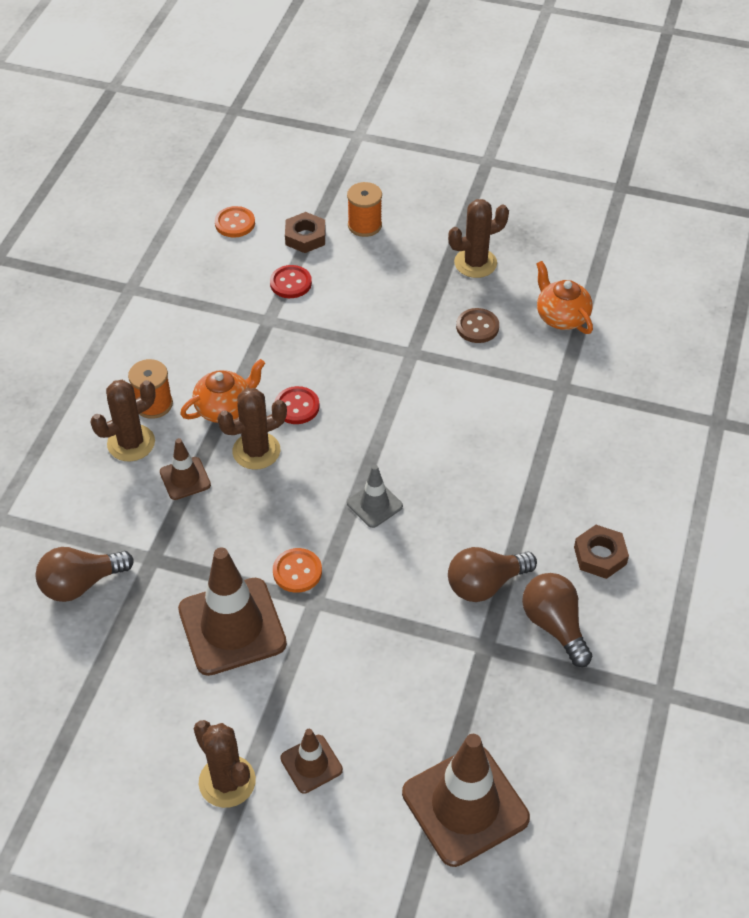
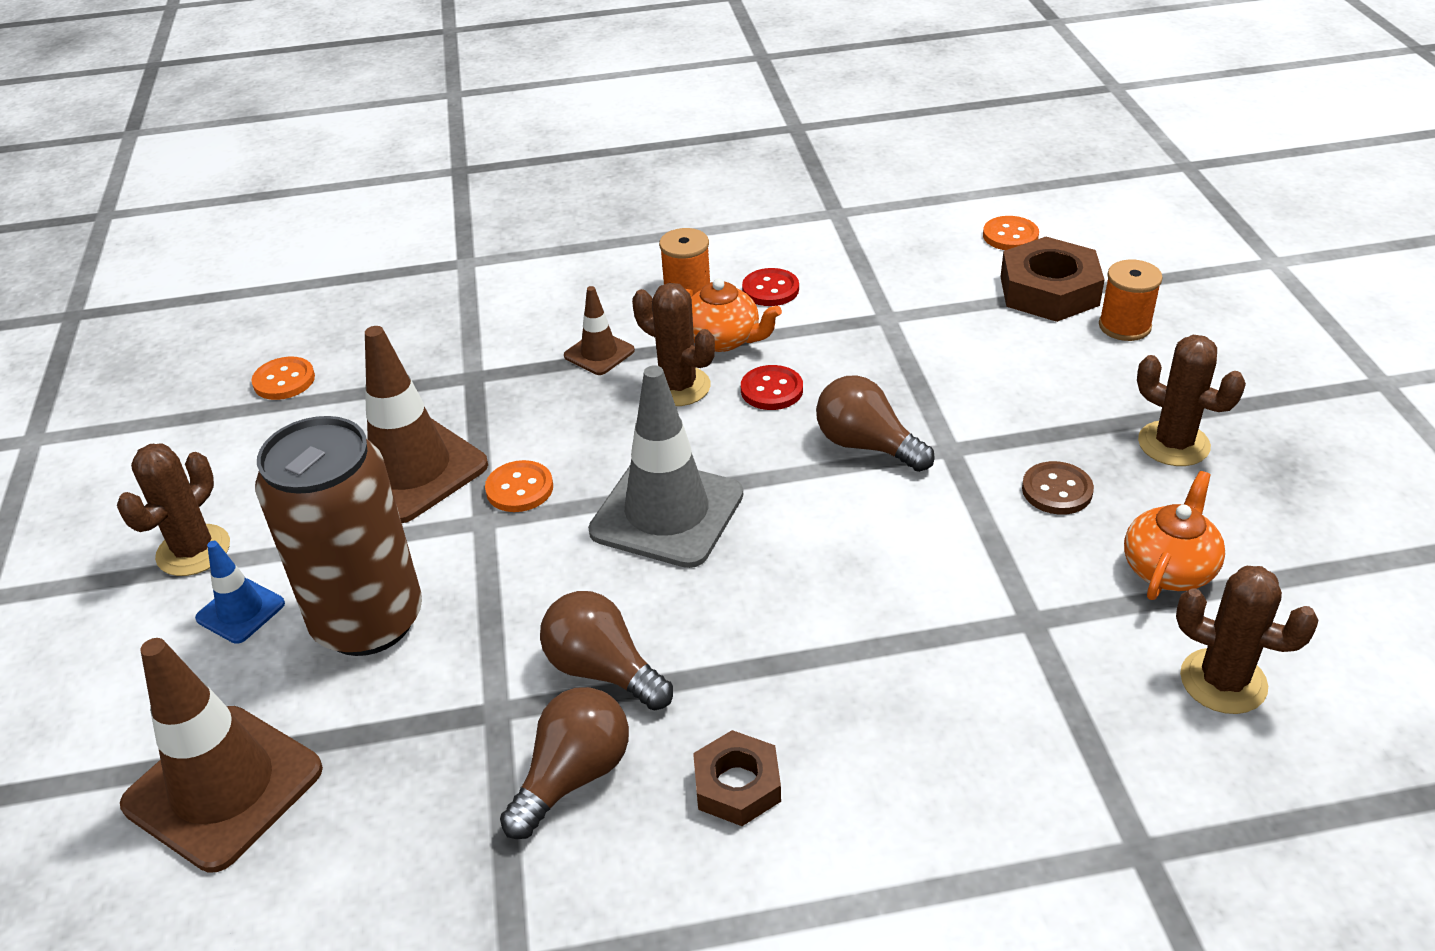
camera: 65 degrees right, 10 degrees down
(60, 679) = (284, 380): none -> orange button
(81, 584) = (412, 344): brown light bulb -> brown light bulb (866, 445)
(131, 443) = (621, 299): brown cactus -> brown cactus (1223, 681)
(290, 283) = (962, 309): red button -> red button (770, 289)
(305, 237) = (1049, 291): brown nut -> brown nut, size x1.61
(311, 764) = (240, 611): brown traffic cone -> blue traffic cone
(369, 692) = (368, 621): none -> brown can
(374, 504) = (667, 513): grey traffic cone -> grey traffic cone, size x1.99

